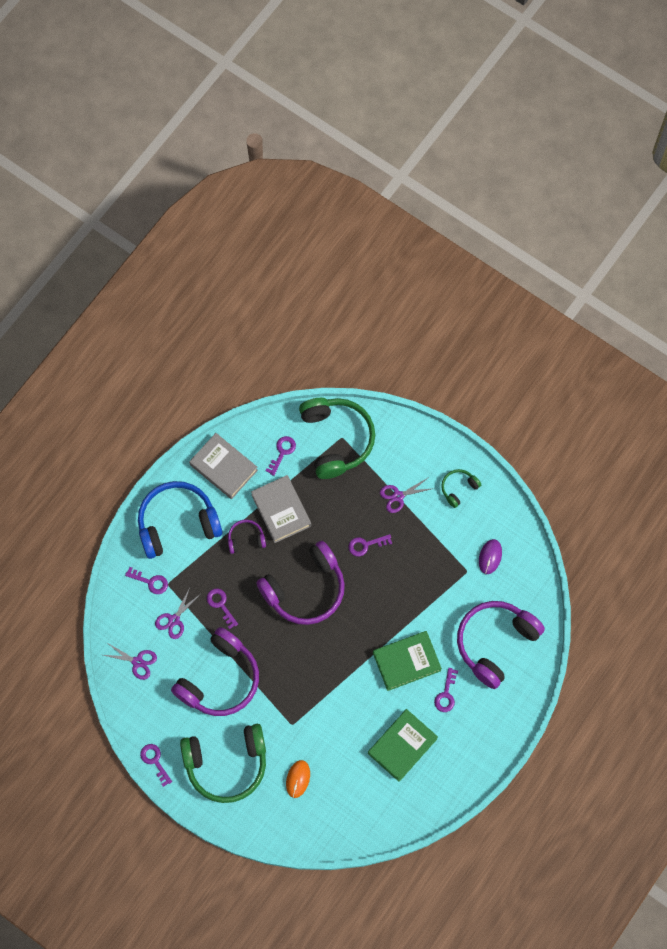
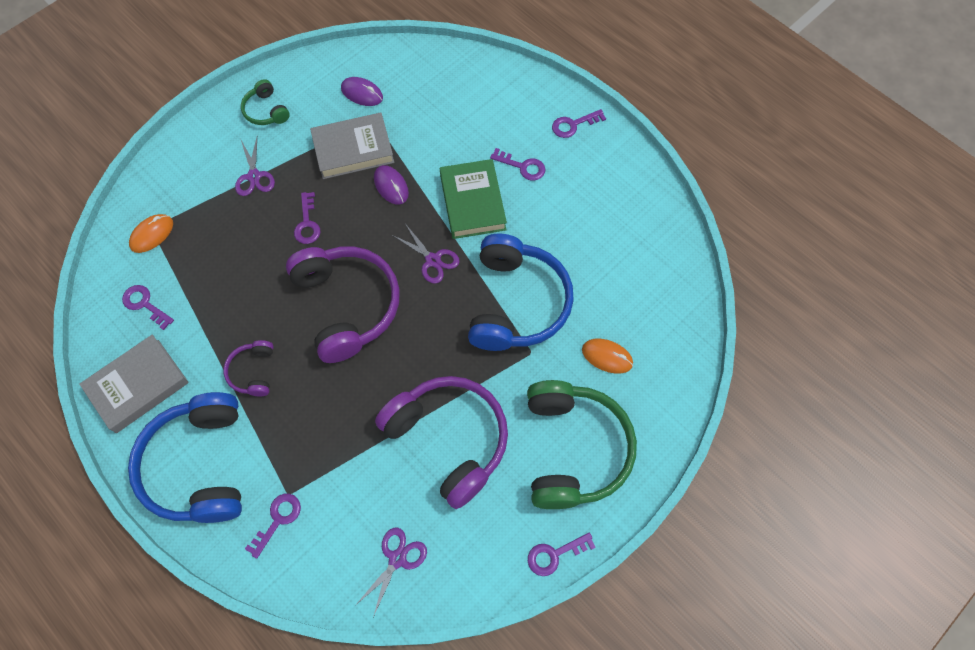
camera: 80 degrees left, 5 degrees down
(174, 620) = (345, 492): purple scissors -> purple scissors (433, 260)
(220, 605) = (340, 421): purple key -> purple key (573, 125)
(281, 510) = (227, 319): grey book -> grey book (353, 149)
(328, 708) = (517, 303): none -> blue headphones
(336, 439) = (152, 234): green headphones -> orange mouse
(402, 746) = (580, 225): green book -> none
(409, 598) = (391, 186): none -> purple mouse
(495, 643) = (469, 106): purple headphones -> none

